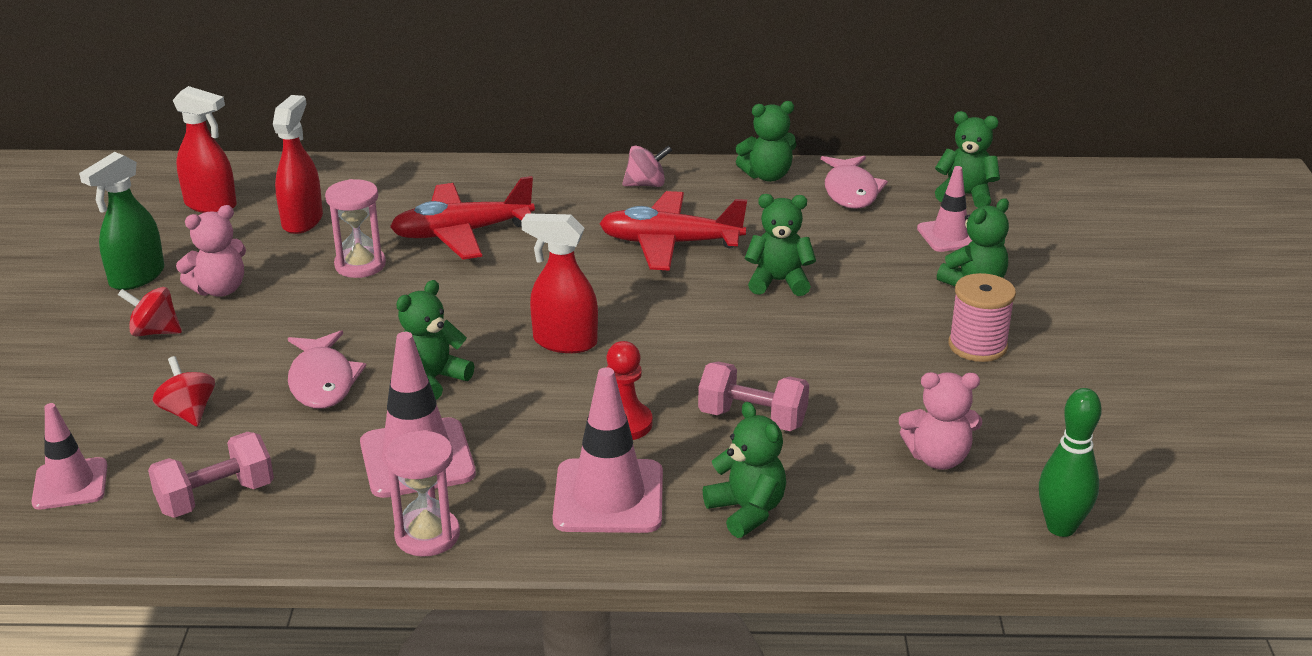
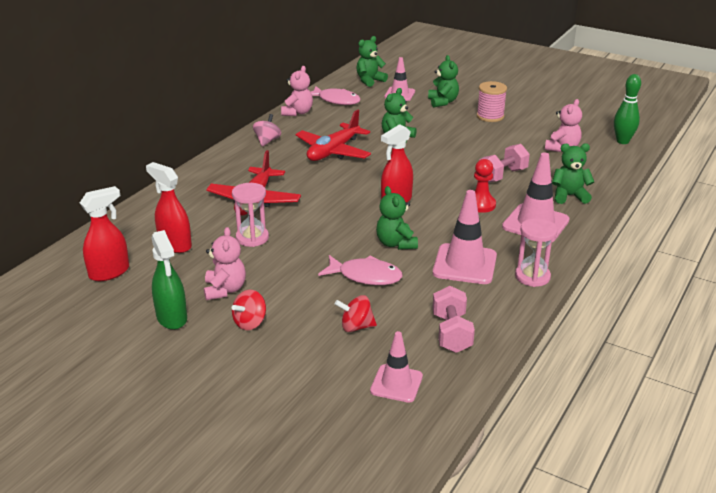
camera: 60 degrees left, 0 degrees up
(767, 176) = (297, 112): green teddy bear -> pink teddy bear

